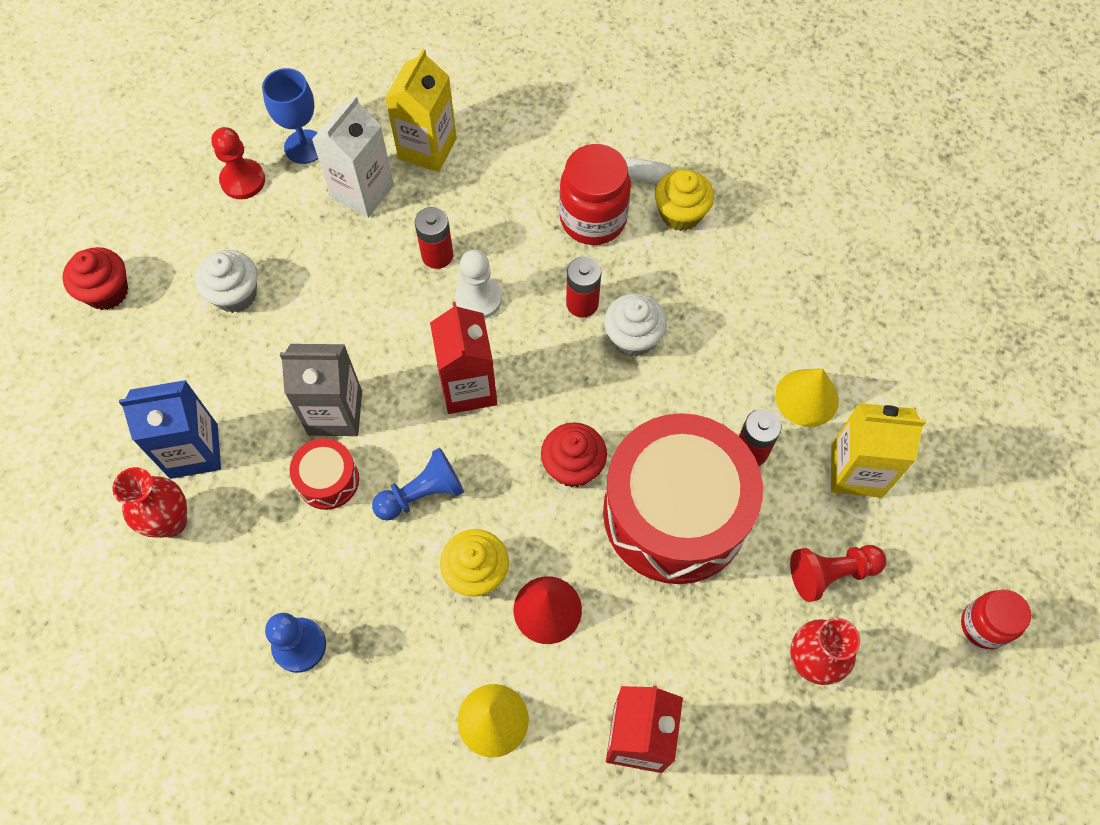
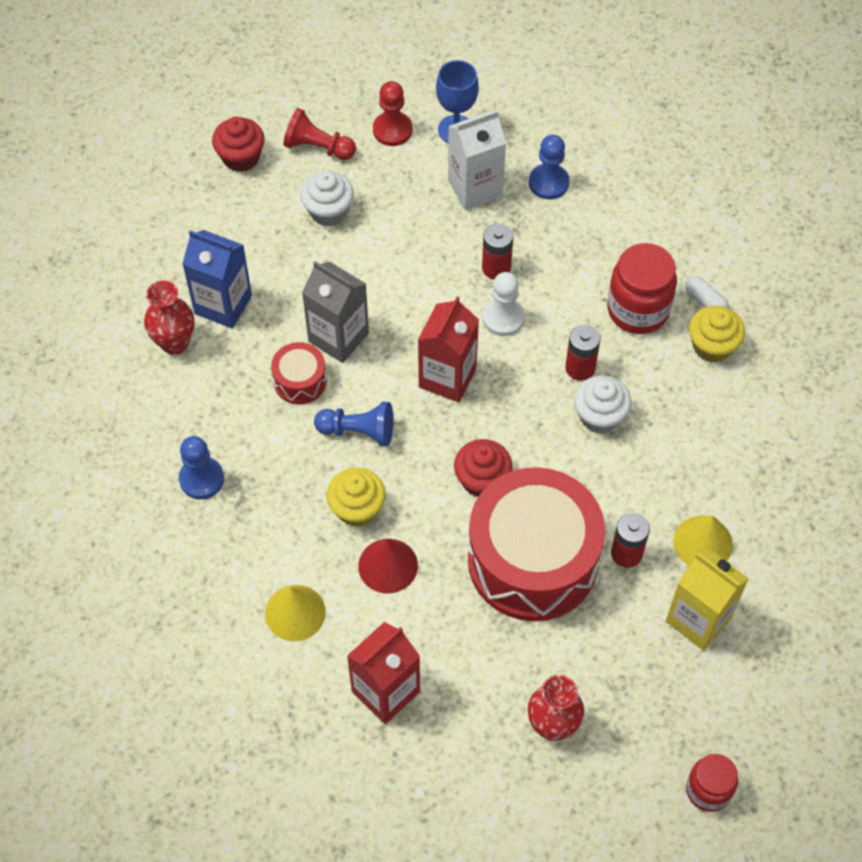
camera: 35 degrees right, 5 degrees down
(427, 148) = (548, 183): yellow carton -> blue pawn
(831, 573) = (618, 677): red pawn -> red pawn (318, 147)

